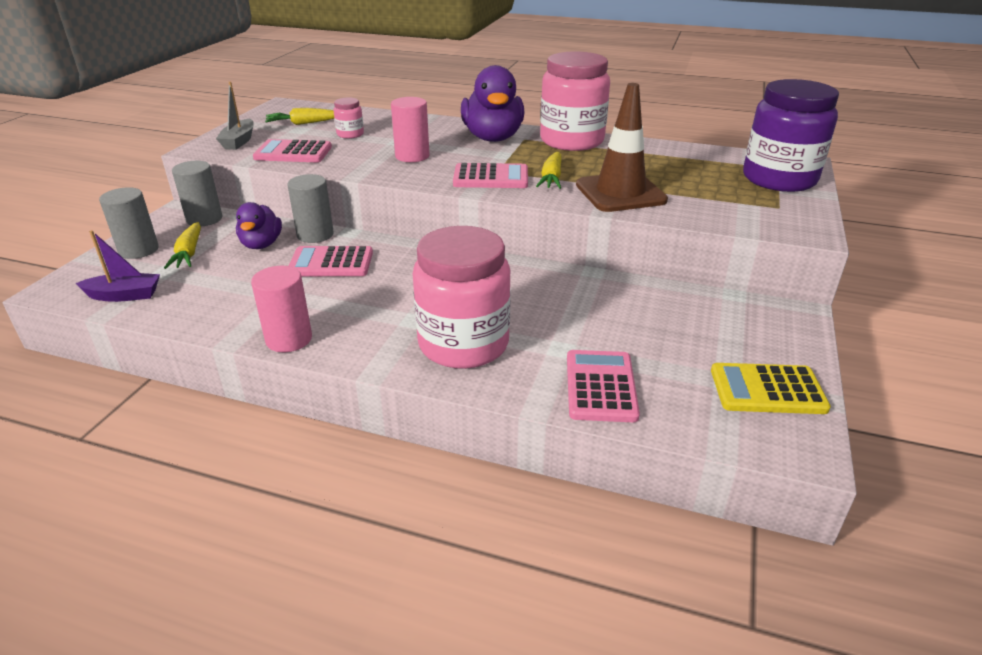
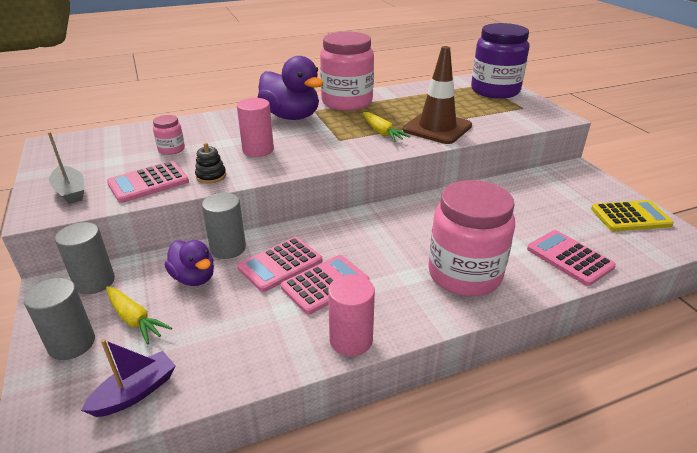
camera: 40 degrees left, 0 degrees up
(303, 123) = (107, 154): yellow carrot -> none
(342, 163) = (211, 176): none -> black stacking toy
(491, 177) = (344, 146): pink calculator -> pink calculator (325, 284)
(767, 390) = (630, 217): yellow calculator -> yellow calculator turned 150 degrees counterclockwise

